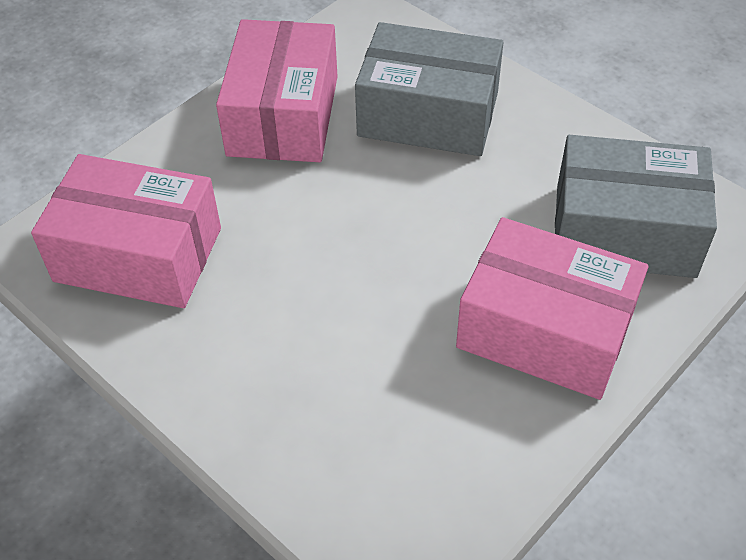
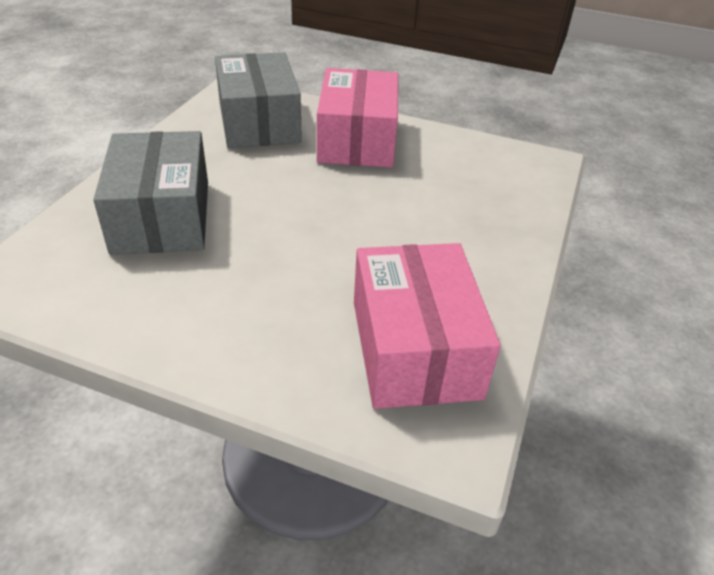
camera: 115 degrees left, 10 degrees down
(283, 115) = (187, 305): pink box -> none

